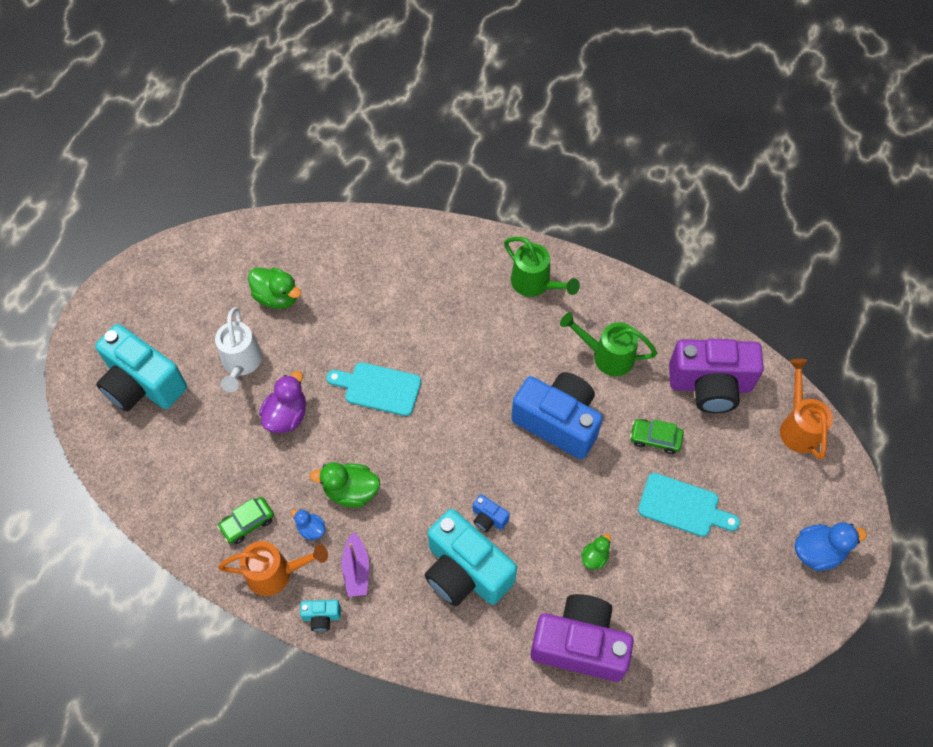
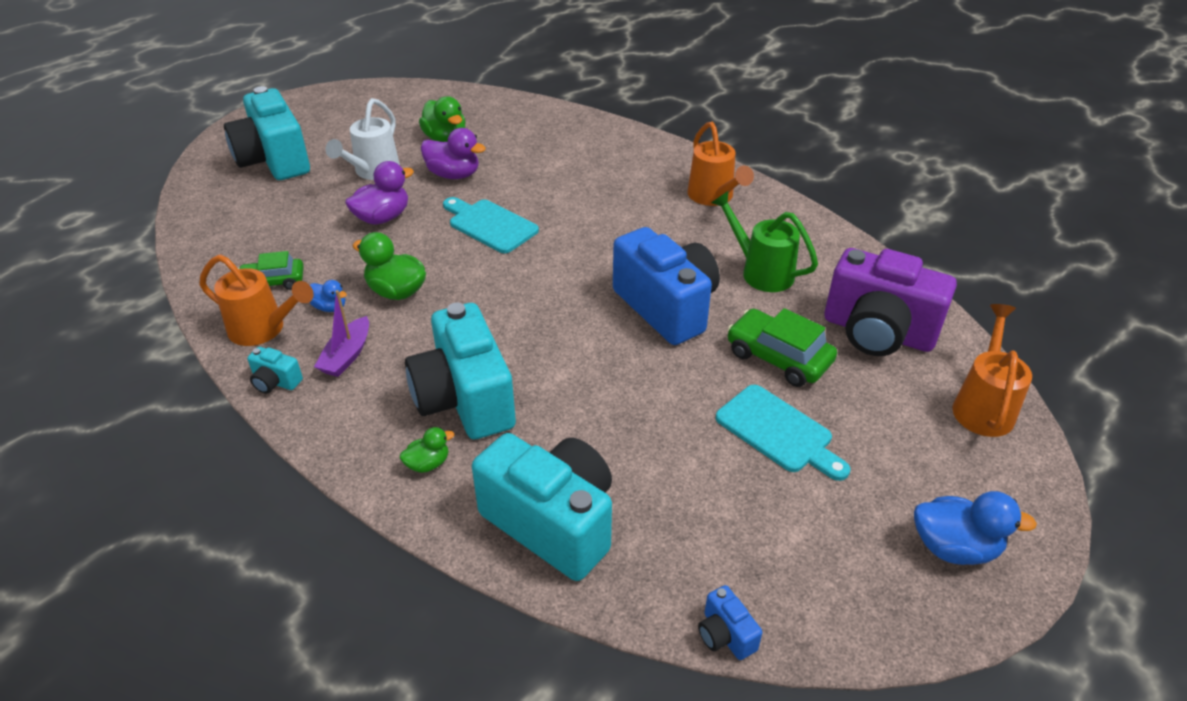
camera: 25 degrees right, 20 degrees down
(311, 529) = (330, 307): blue duck -> blue duck turned 150 degrees clockwise
(312, 340) = (454, 175): none -> purple duck
(488, 518) = (527, 362): blue camera -> blue camera (725, 635)
(535, 284) = (713, 197): green watering can -> orange watering can
(580, 644) = (552, 523): purple camera -> turquoise camera
(594, 557) = (631, 441): green duck -> green duck (428, 464)
(655, 438) = (778, 357): green car -> green car, size x1.50

